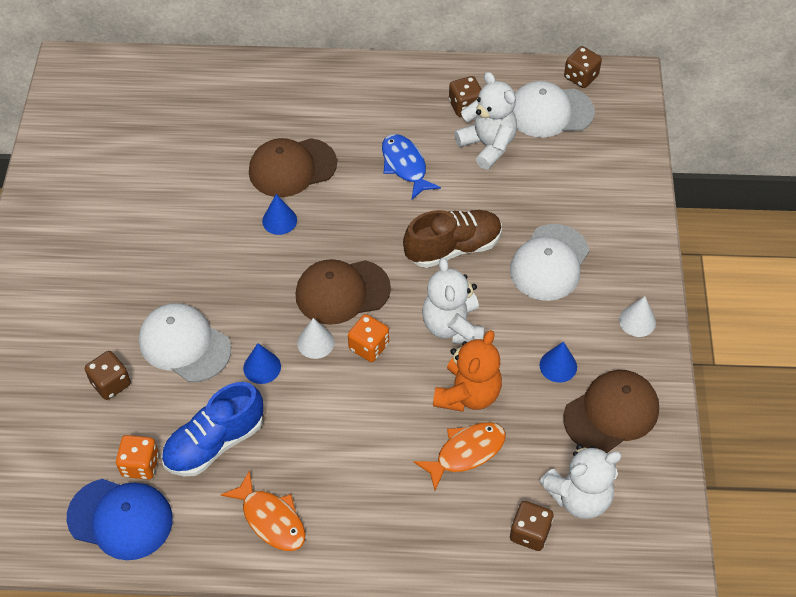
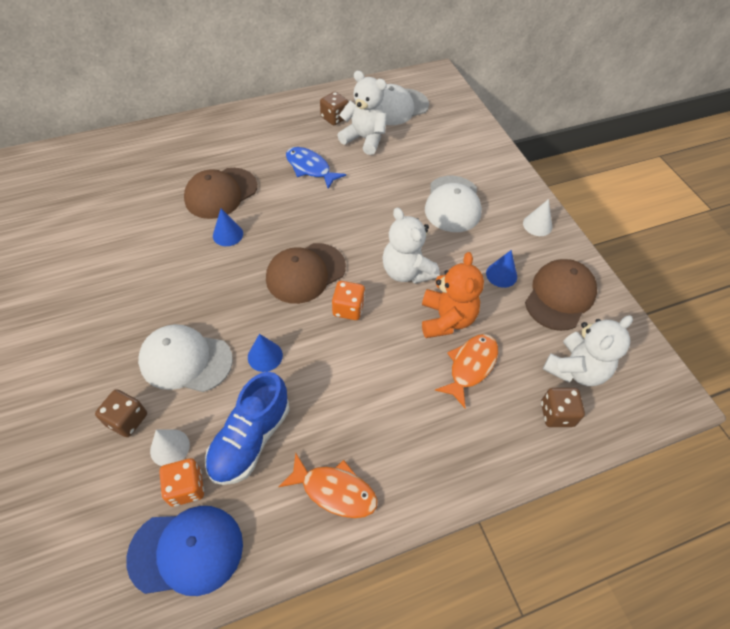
camera: 25 degrees left, 0 degrees up
(315, 342) = (302, 320): white cone -> white cone (170, 447)
(453, 248) = (376, 214): brown shoe -> none
(581, 77) = (405, 81): brown dice -> none

